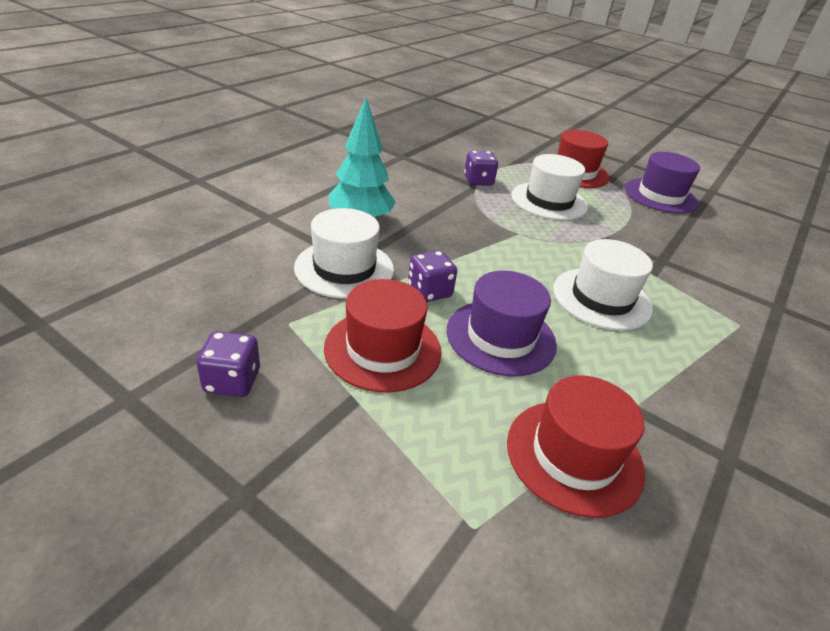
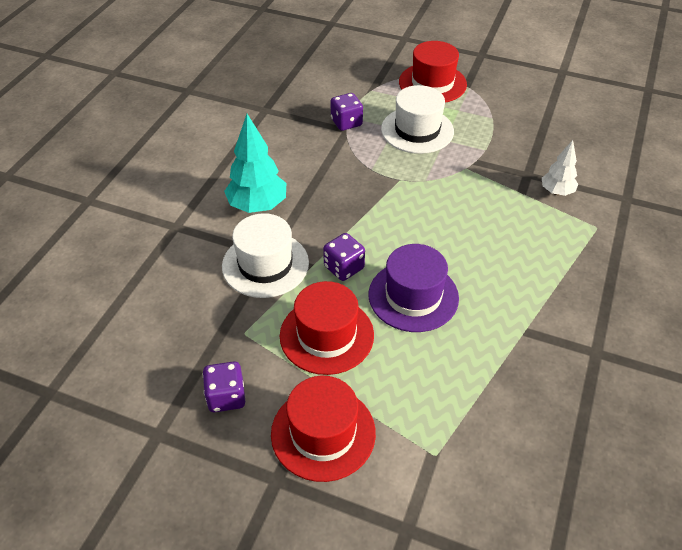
camera: 10 degrees left, 10 degrees up
(574, 455) = (489, 383): red hat -> red hat (323, 433)
(601, 298) = (484, 233): white hat -> none
(660, 196) = (516, 92): purple hat -> none
(694, 282) = (556, 192): none -> white tree

